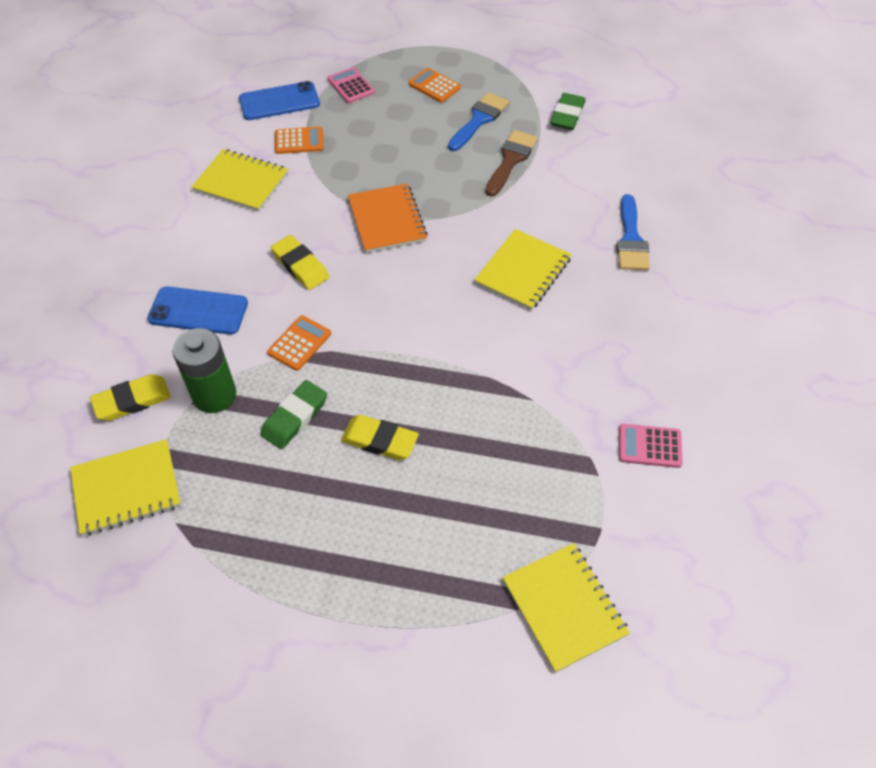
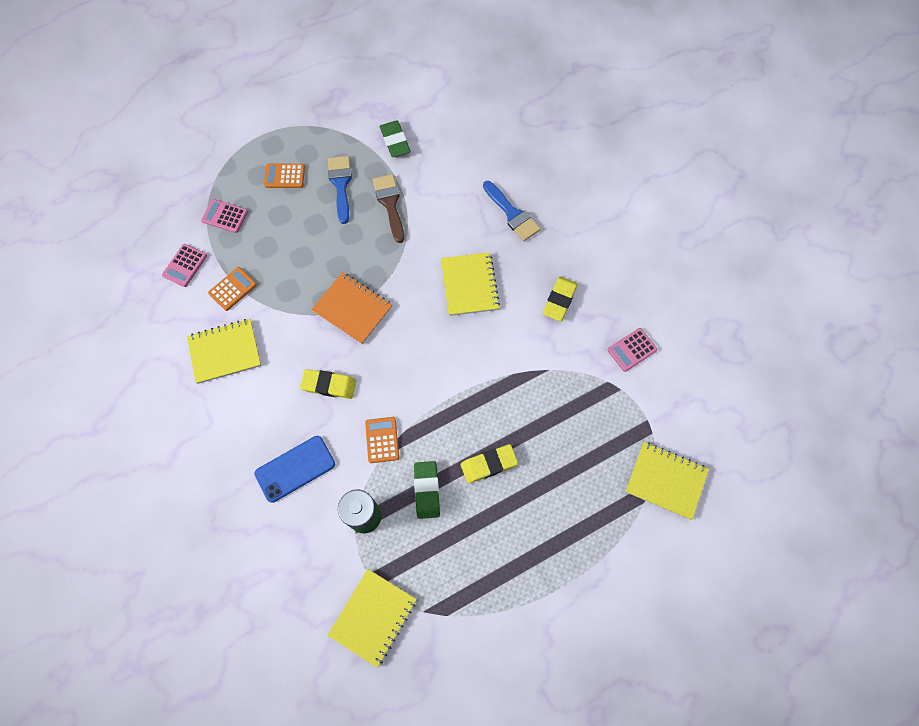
camera: 40 degrees left, 15 degrees up
(132, 401) = (317, 561): yellow eraser -> yellow eraser (559, 300)
(279, 101) = (185, 265): blue phone -> pink calculator

